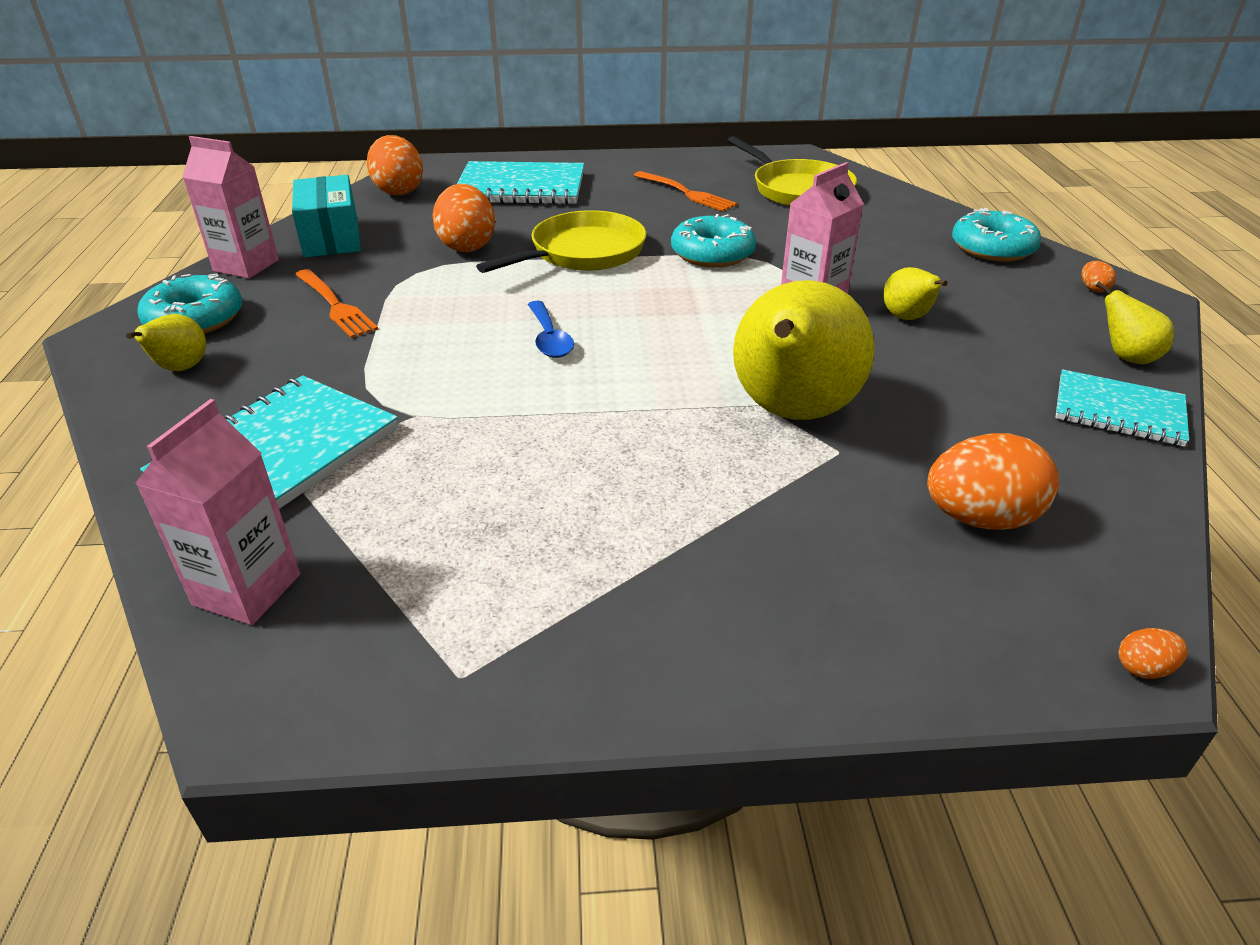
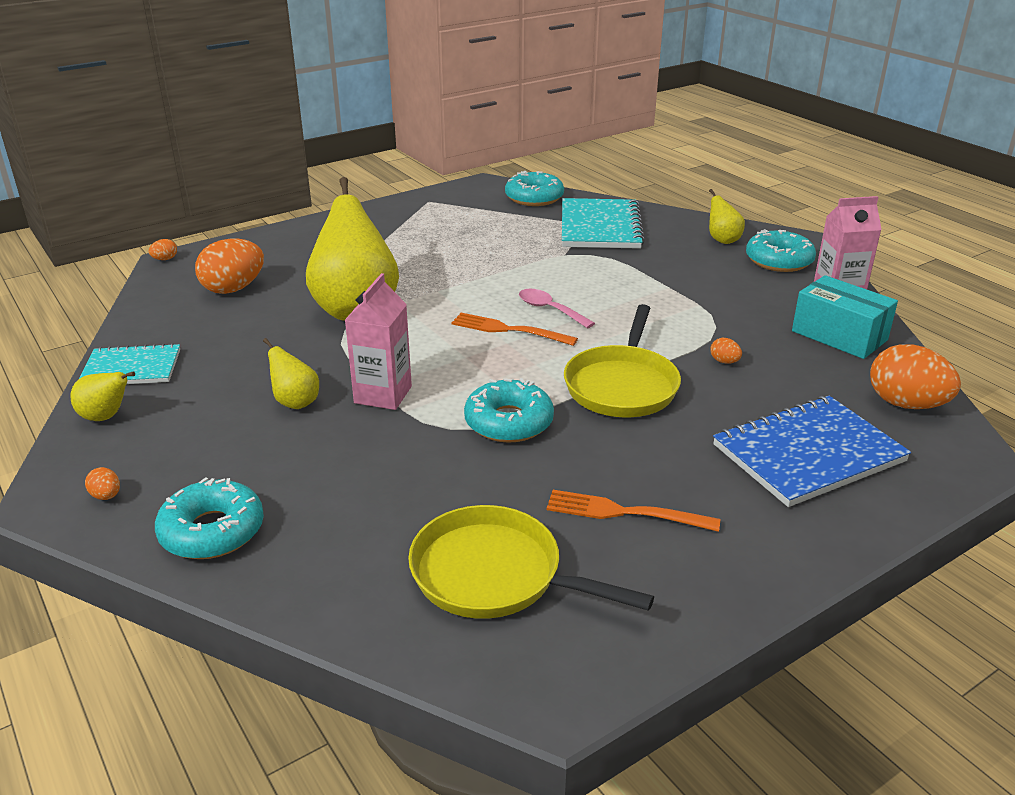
camera: 150 degrees right, 5 degrees down
(247, 590) = (534, 198): pink carton -> turquoise donut
(335, 305) = (719, 290): orange fork -> orange fork (509, 330)
(467, 246) = (724, 361): orange egg -> orange egg, size x0.43
(521, 187) = (808, 453): turquoise notebook -> blue notebook
(549, 338) = (549, 310): blue spoon -> pink spoon

